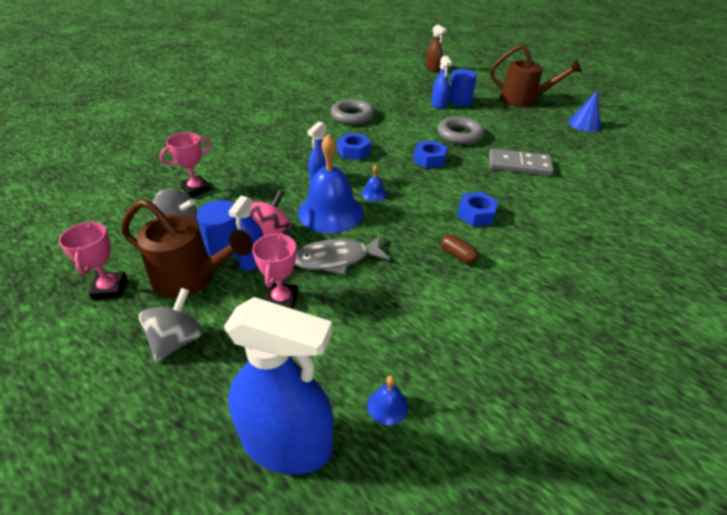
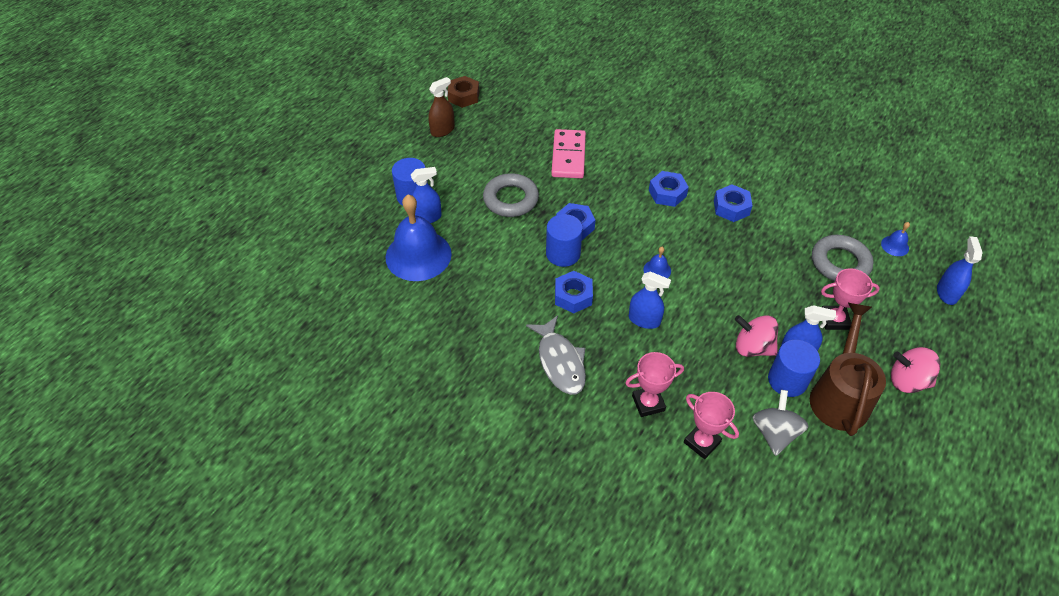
camera: 95 degrees left, 10 degrees up
(110, 288) = (881, 459): pink trophy -> pink trophy (648, 403)
(177, 340) = (907, 381): grey spinning top -> pink spinning top
(287, 443) = (947, 293): blue spray bottle -> blue spray bottle, size x0.53
(330, 212) = (701, 303): blue bell -> blue bell (418, 255)
(336, 259) = (769, 289): grey fish -> grey fish (560, 362)
(352, 116) = (476, 307): grey ring -> grey ring (840, 263)
(398, 151) = (563, 253): none -> blue cylinder
(432, 69) = (294, 223): brown spray bottle -> brown spray bottle (442, 130)
(457, 255) = (731, 208): brown capsule -> blue nut
(519, 165) = (568, 156): grey domino -> pink domino
(523, 100) = (403, 136): brown watering can -> none
(584, 124) = (463, 96): blue cone -> brown nut

